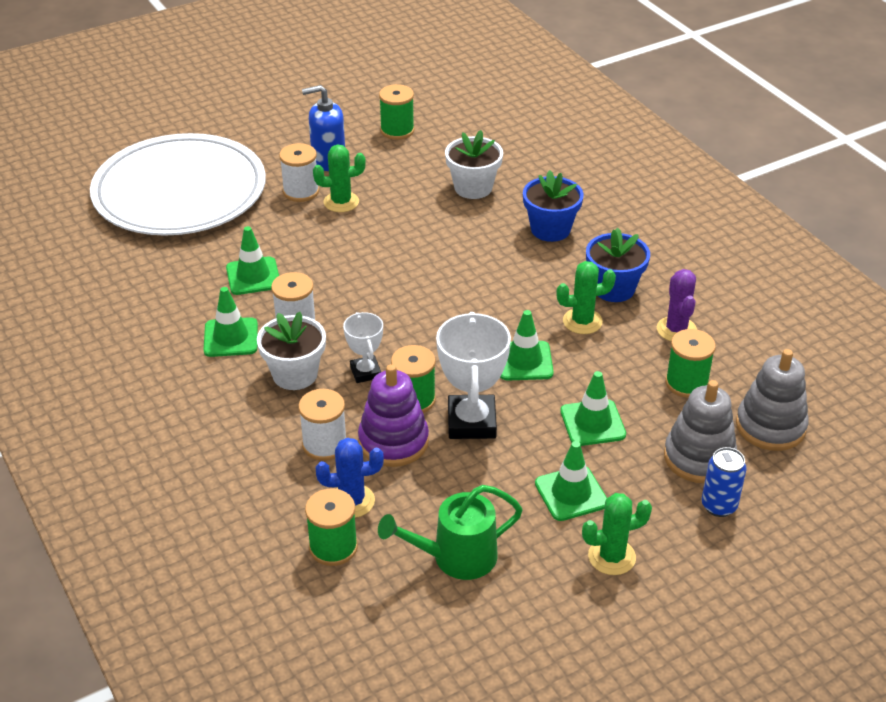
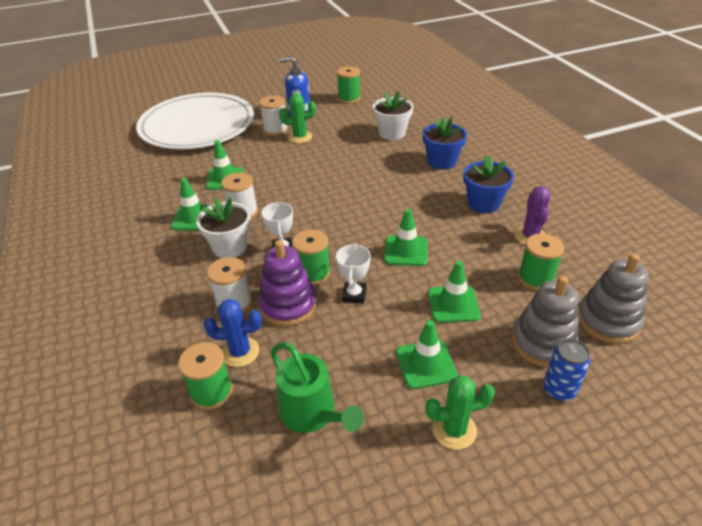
camera: 10 degrees right, 0 degrees up
(455, 557) = (312, 414): green watering can -> green watering can turned 120 degrees counterclockwise
(471, 422) = (354, 295): white trophy -> white trophy, size x0.57
(582, 321) = (456, 225): green cactus -> none

